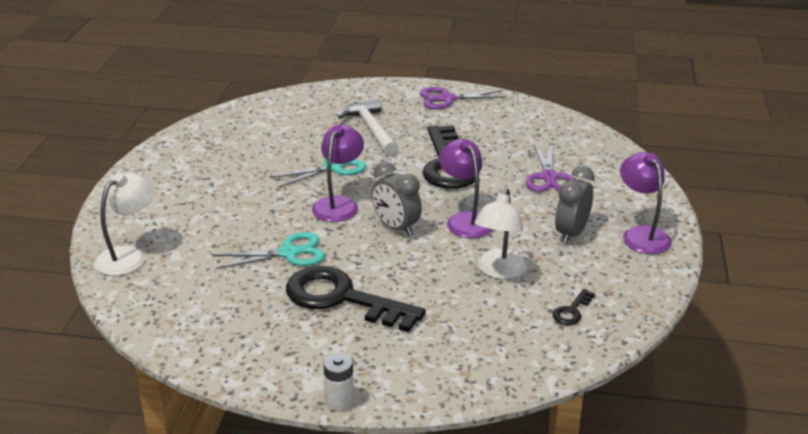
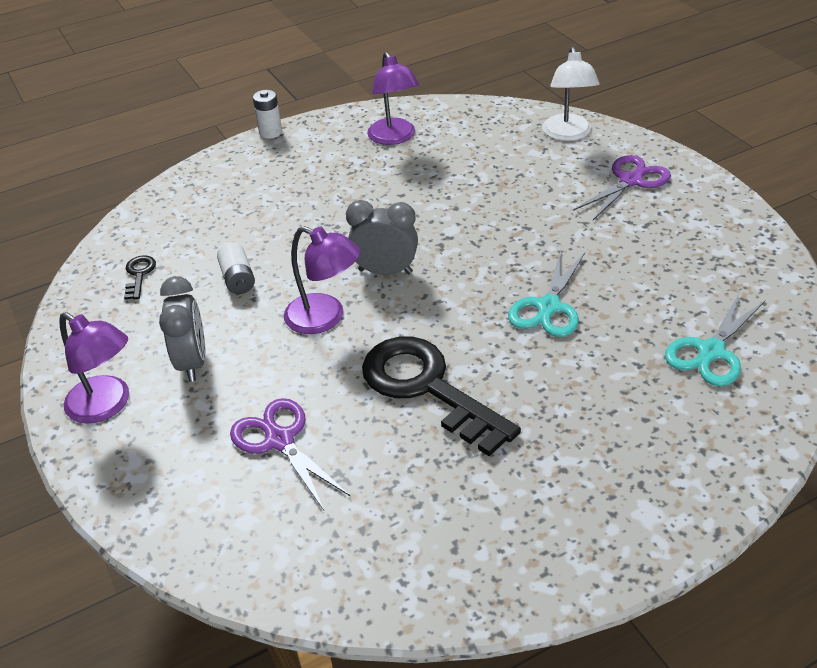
camera: 145 degrees right, 10 degrees up
(289, 253) = (448, 199): turquoise scissors -> turquoise scissors (711, 352)
(339, 204) = (475, 266): purple lamp -> purple lamp (394, 138)
(342, 299) = (352, 188): black key -> none
(371, 129) = (593, 393): white hammer -> none
(447, 99) = (581, 533): purple scissors -> purple scissors (631, 180)
(499, 271) = (238, 279): white lamp -> white battery

